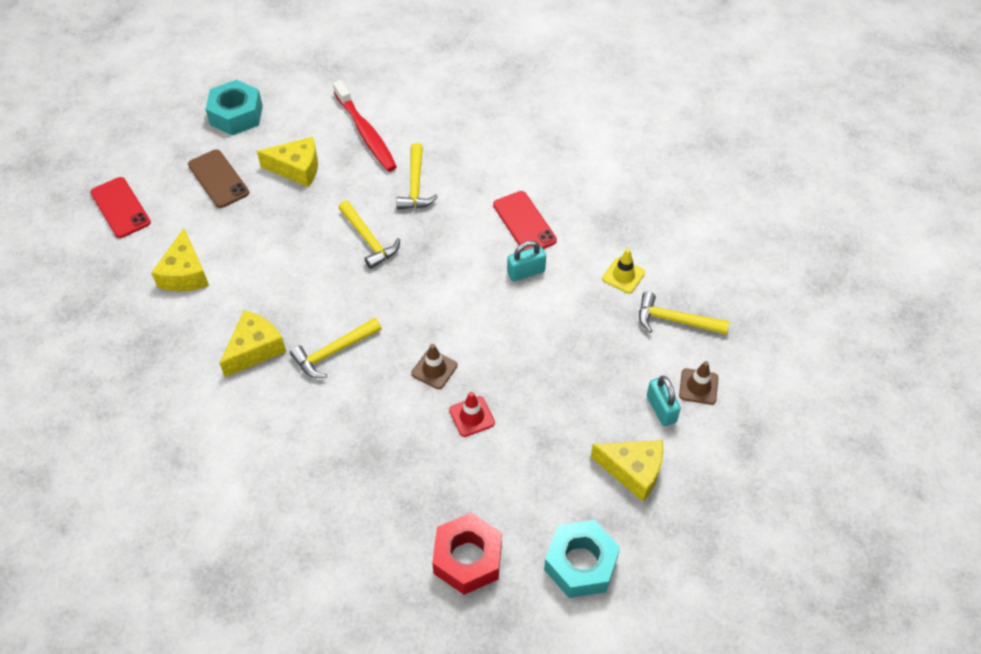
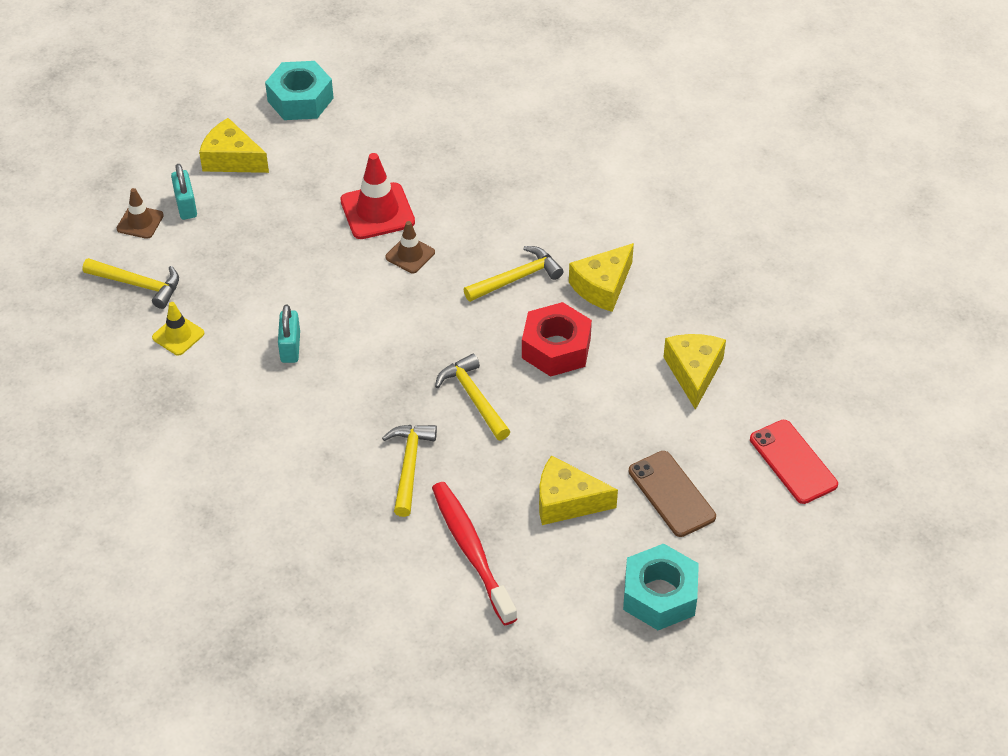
camera: 175 degrees left, 5 degrees down
(468, 558) = (398, 109): red nut -> red nut (556, 348)
(472, 416) = (377, 211): red traffic cone -> red traffic cone, size x1.69
(524, 222) = (278, 406): red phone -> none
(526, 272) = (290, 347): turquoise padlock -> turquoise padlock turned 75 degrees counterclockwise

